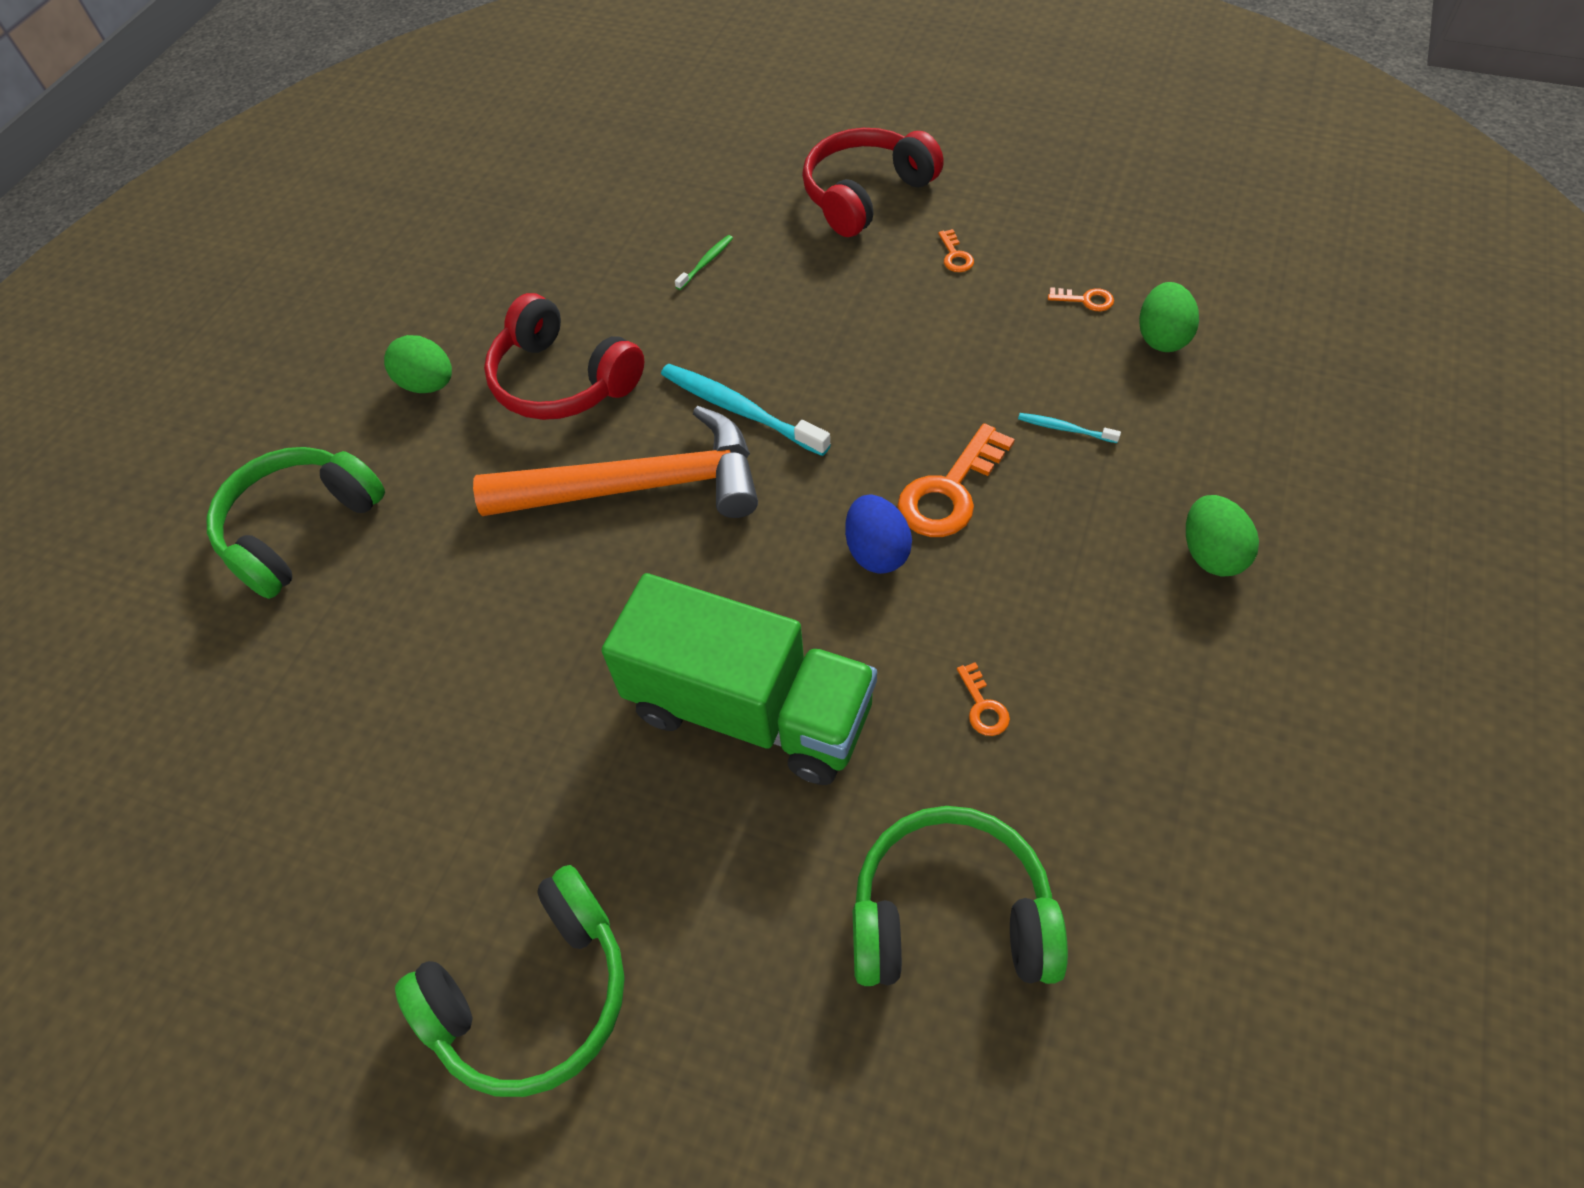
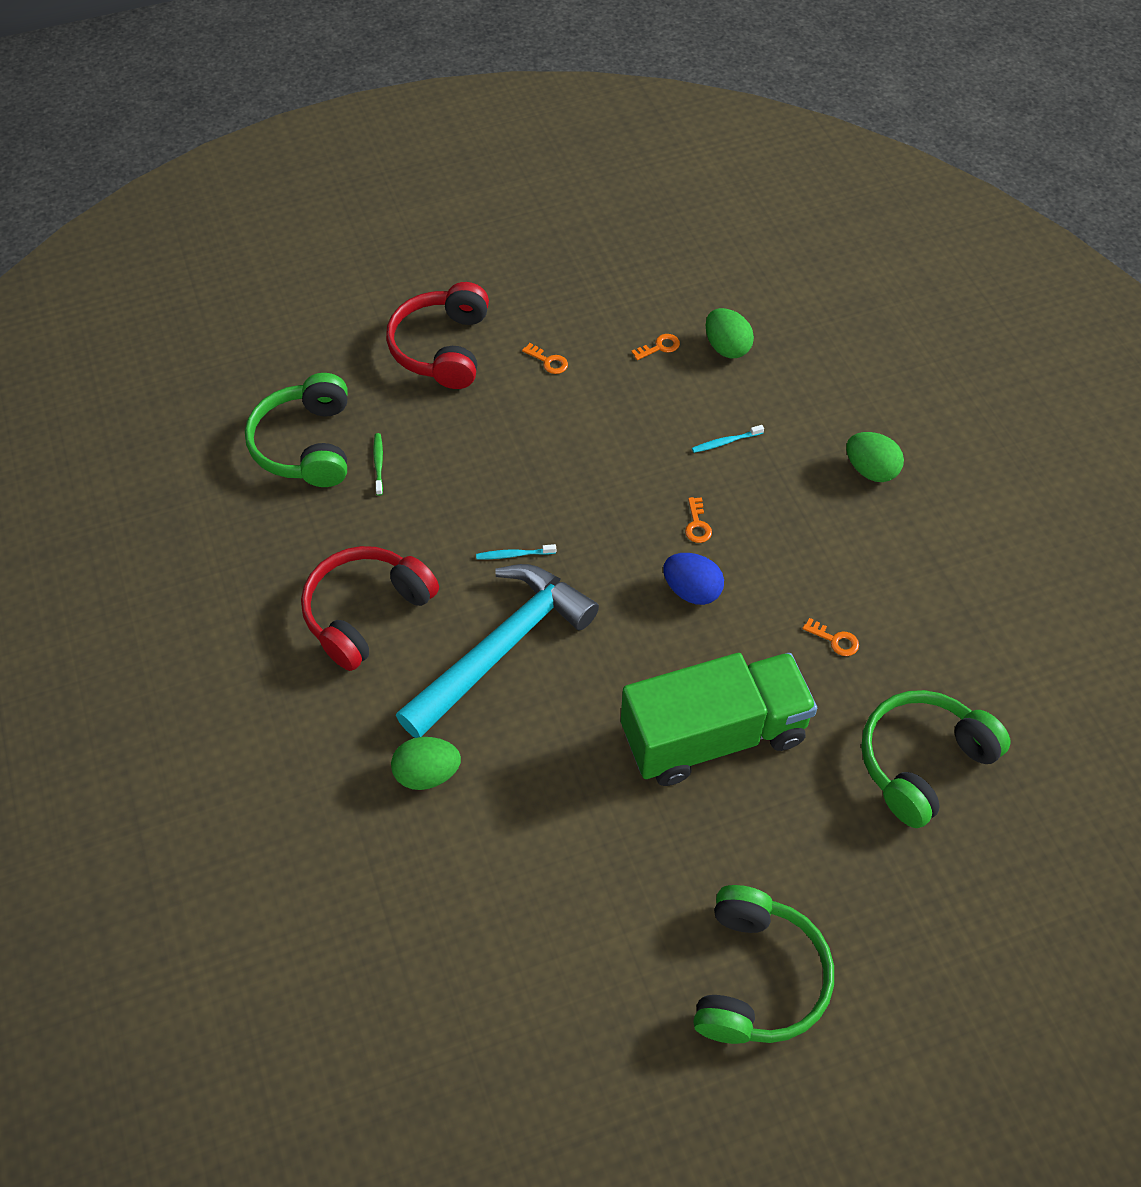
camera: 45 degrees left, 0 degrees up
(300, 528) = (286, 841): green headphones -> green headphones (306, 445)
(428, 384) = (264, 679): green egg -> green egg (427, 774)
(562, 381) = (366, 612): red headphones -> red headphones turned 135 degrees clockwise
(639, 486) = (501, 648): orange hammer -> turquoise hammer
(740, 410) = (514, 555): turquoise toothbrush -> turquoise toothbrush, size x0.49
(949, 491) = (697, 524): orange key -> orange key, size x0.47

